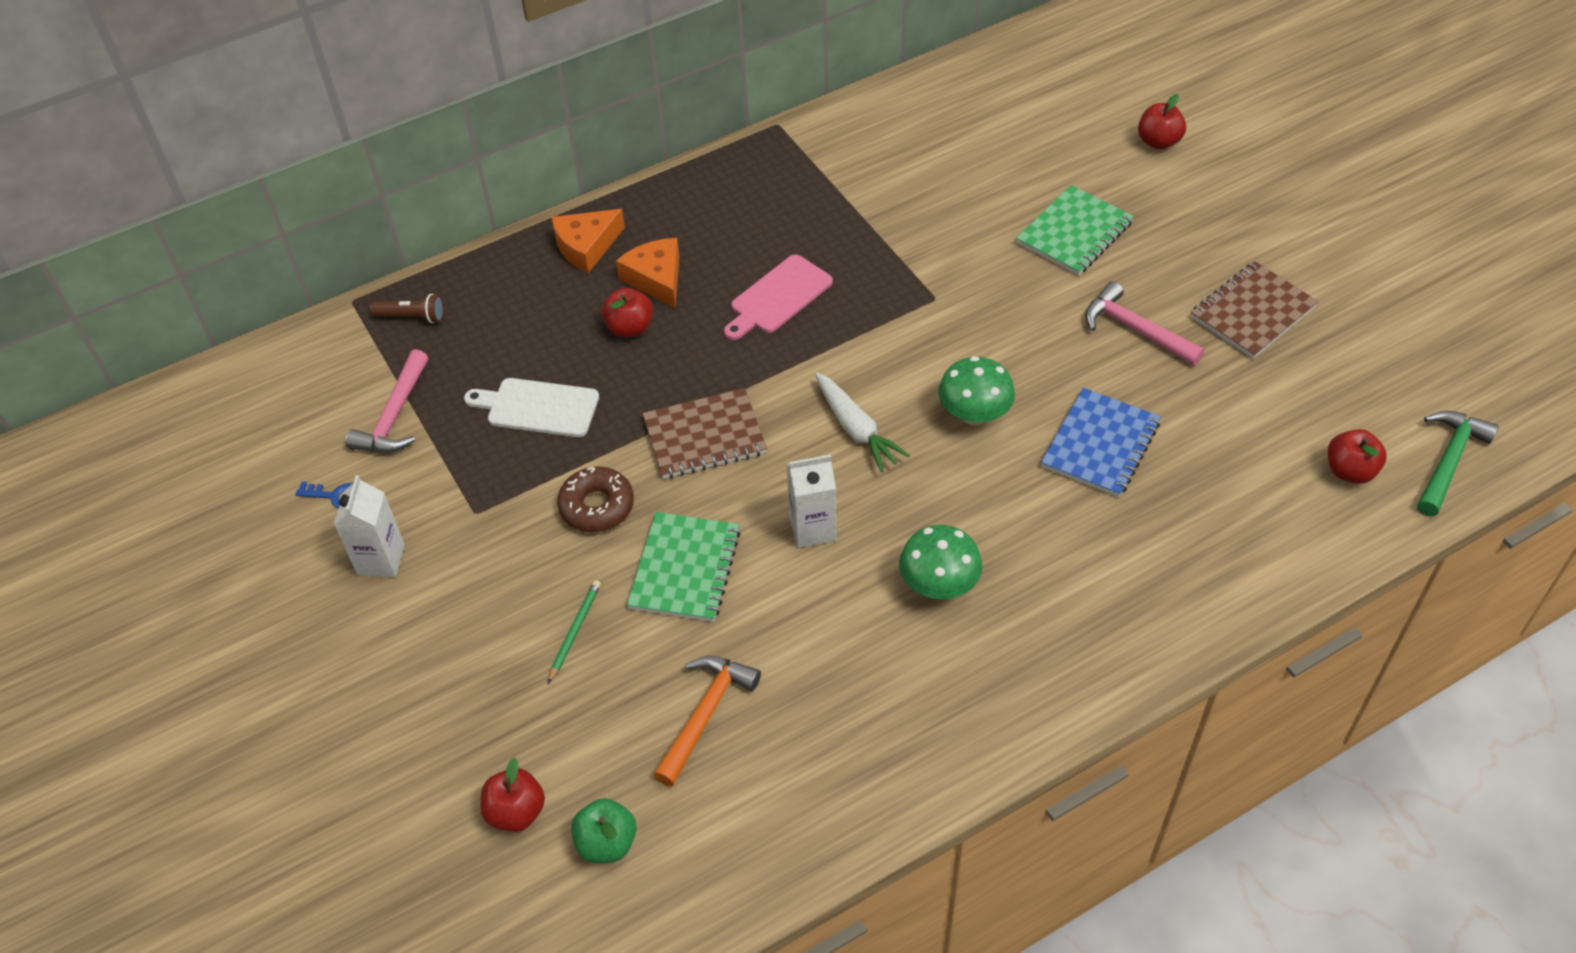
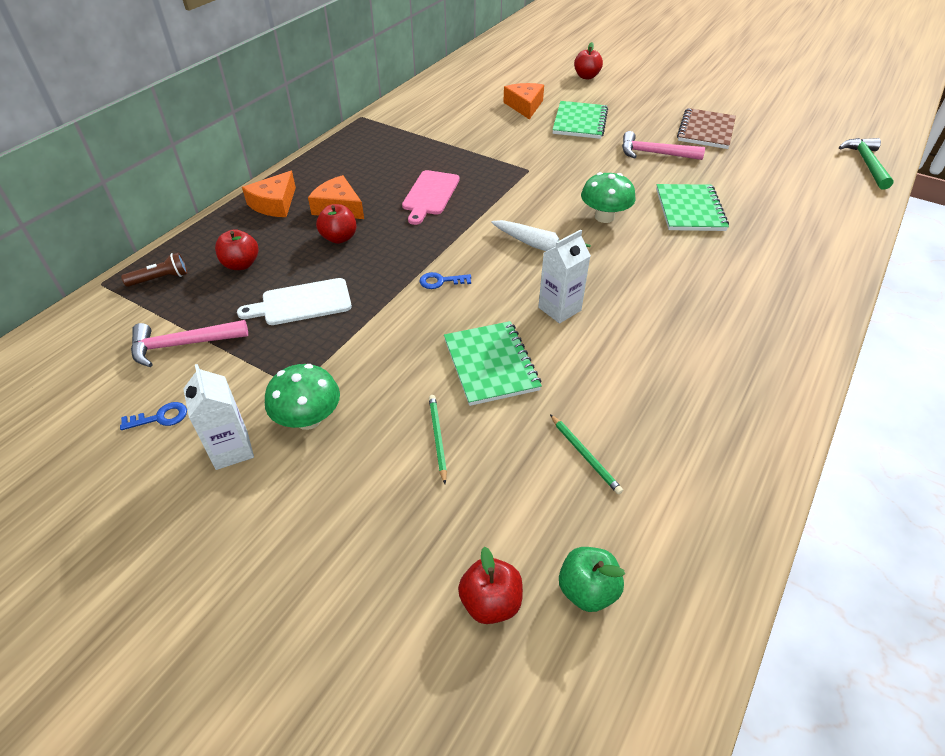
camera: 30 degrees left, 5 degrees down
(394, 416) = (183, 345): pink hammer -> pink hammer turned 90 degrees clockwise
(597, 506) = (393, 348): brown donut -> none
(704, 436) = (441, 281): brown notebook -> blue key
(705, 714) = (585, 455): orange hammer -> green pencil
(939, 584) = (668, 311): green mushroom -> green mushroom (308, 419)
(1017, 175) = (524, 106): none -> orange cheese
(1100, 445) = (689, 210): blue notebook -> green notebook
(1350, 471) = (827, 182): red apple -> red apple (241, 264)

